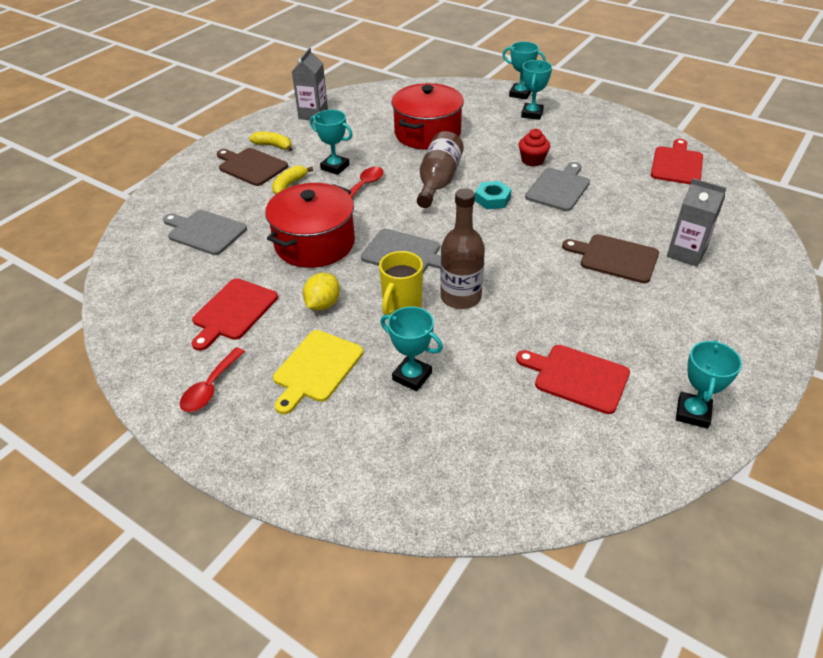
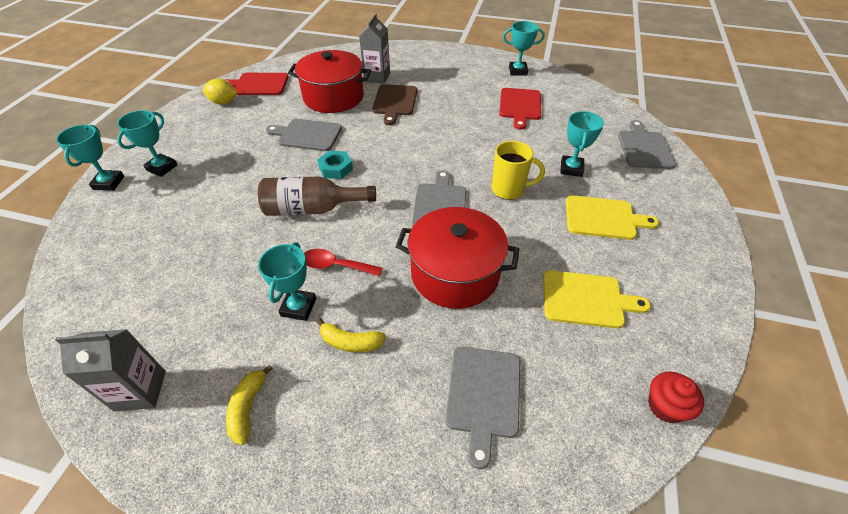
camera: 110 degrees left, 5 degrees up
(210, 388) = (674, 275): red spoon -> none
(233, 312) = (586, 299): red cutting board -> yellow cutting board
(251, 166) = (313, 414): brown cutting board -> none
(323, 304) = (534, 237): yellow lemon -> yellow lemon (223, 102)
(420, 482) = (644, 148): none -> grey cutting board
(427, 133) = (206, 240): red pot -> red pot (333, 97)
(460, 297) = (477, 162): brown bottle -> none
(532, 114) = (162, 168): turquoise trophy -> turquoise trophy turned 60 degrees counterclockwise
(532, 160) = (262, 155): red cupcake -> red cupcake (665, 406)

